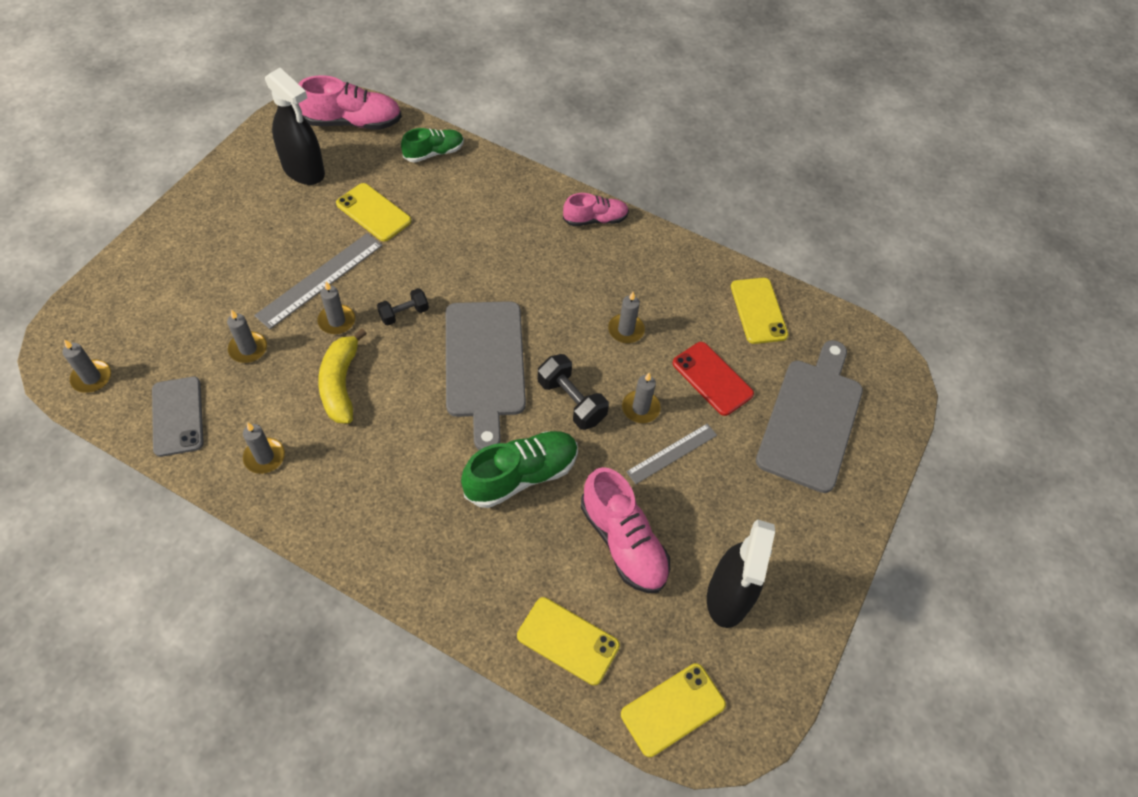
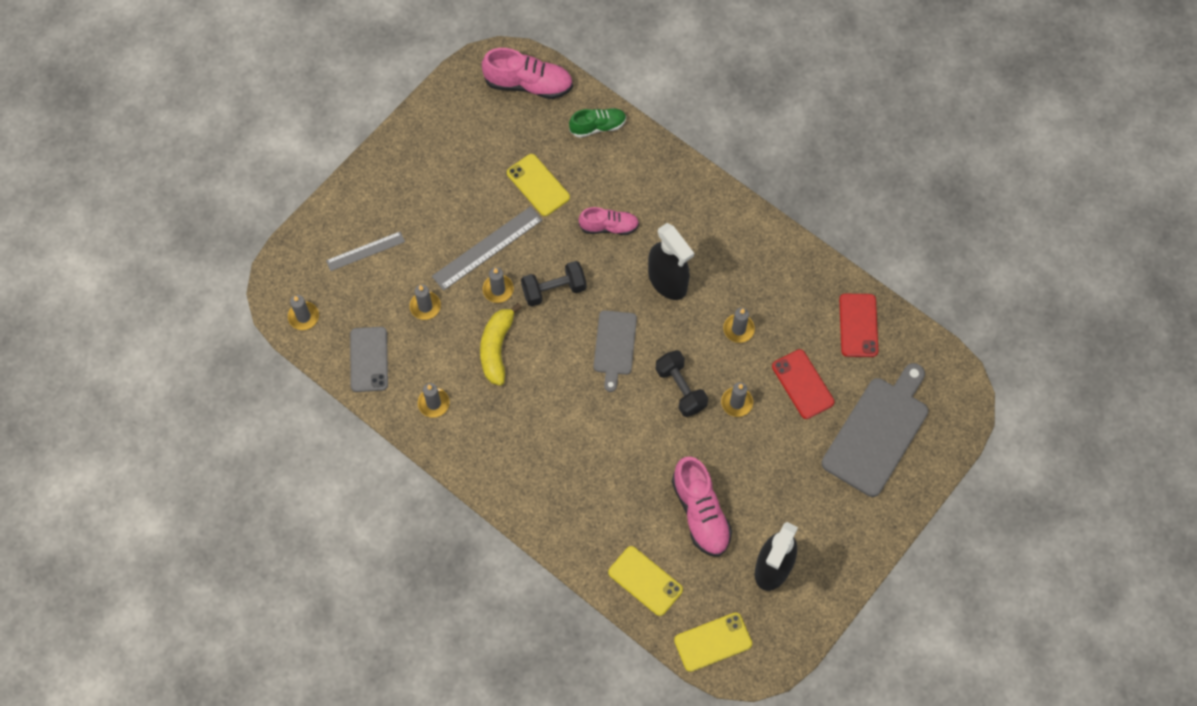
camera: 15 degrees right, 10 degrees up
(304, 170) = (481, 133): black spray bottle -> black spray bottle (668, 281)
(404, 313) = (554, 289): black dumbbell -> black dumbbell, size x1.54
(484, 364) = (614, 346): grey cutting board -> grey cutting board, size x0.59
(521, 476) = (630, 447): green shoe -> none
(595, 219) = (732, 215): pink shoe -> pink shoe (609, 227)
(672, 453) = (754, 445): grey ruler -> grey ruler (365, 251)
(758, 311) = (858, 325): yellow phone -> red phone

